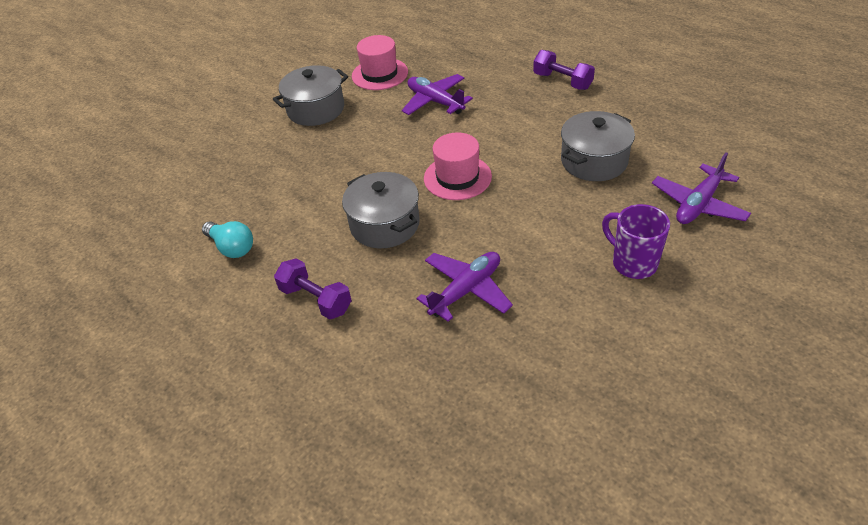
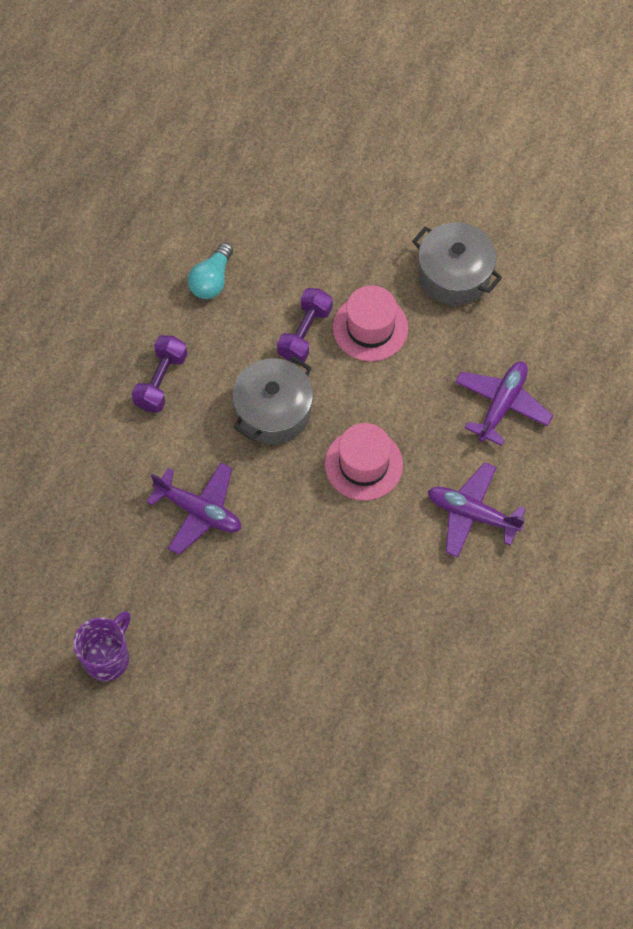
camera: 70 degrees right, 20 degrees up
(380, 74) = (546, 323): pink hat -> pink hat (370, 328)
(562, 81) = (582, 547): purple dumbbell -> purple dumbbell (305, 333)
(594, 161) = (425, 605): grey pot -> none
(633, 263) = (267, 662): purple mug -> purple mug (108, 657)
(698, 204) = (372, 723): purple plane -> purple plane (472, 514)

